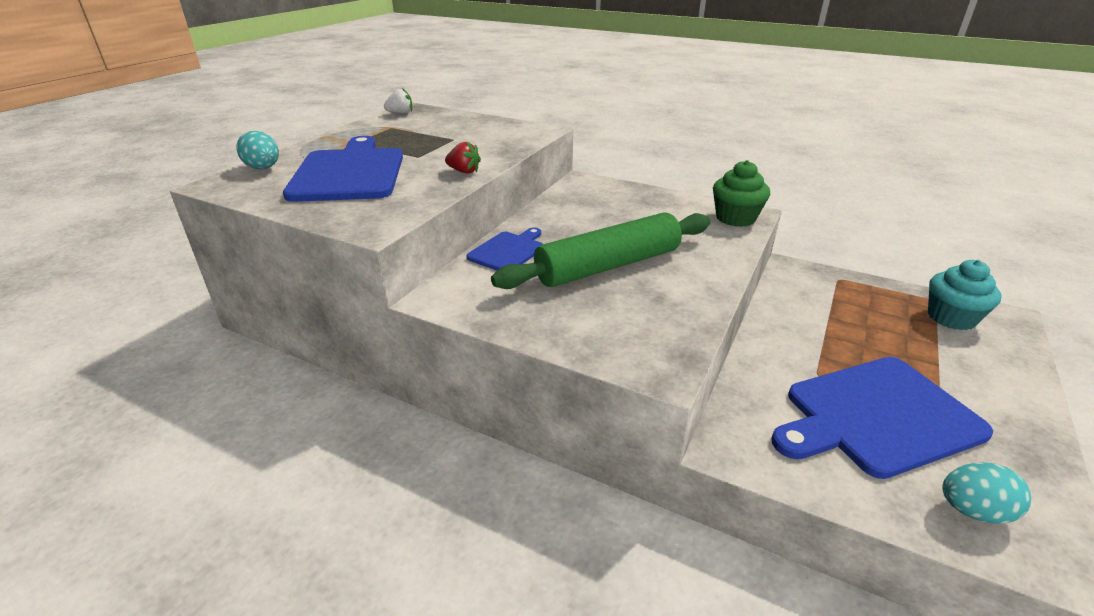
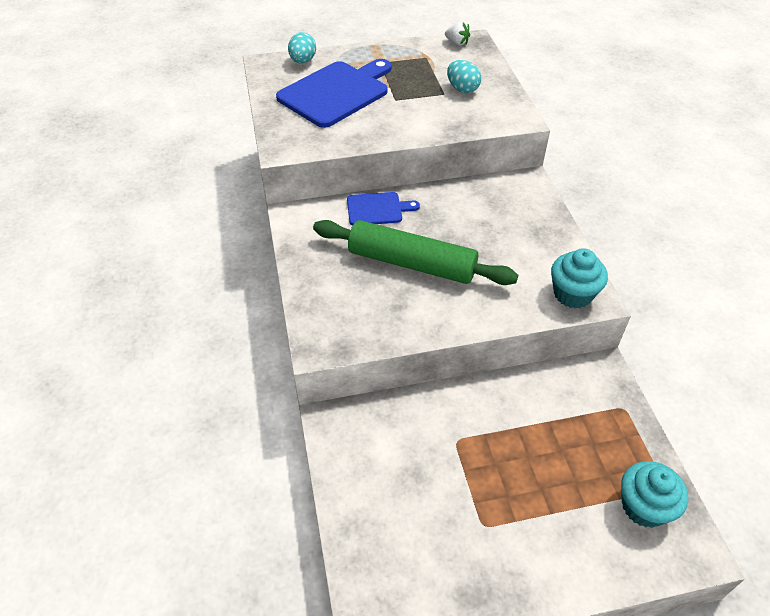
camera: 50 degrees right, 15 degrees up
(464, 171) = (396, 132): red strawberry -> none
(735, 218) = (572, 294): green cupcake -> turquoise cupcake
(876, 416) = (439, 489): blue cutting board -> none
(973, 511) = (384, 568): turquoise egg -> turquoise egg (462, 89)

